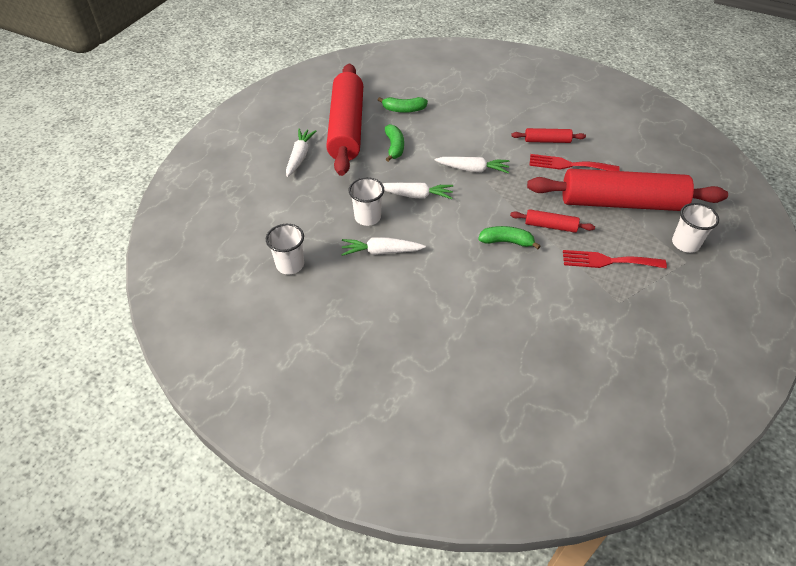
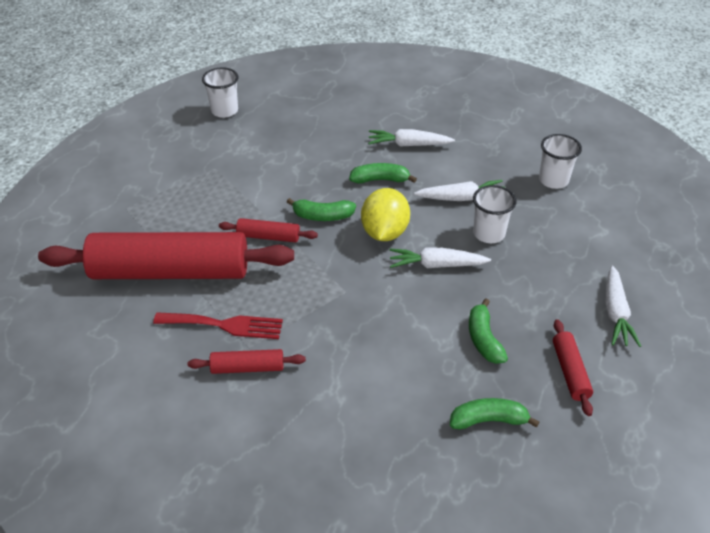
camera: 175 degrees right, 5 degrees down
(347, 128) = (570, 372): red rolling pin -> red rolling pin, size x0.42
(453, 224) = (384, 232): none -> yellow lemon
(453, 276) = (380, 180): none -> green banana
(472, 169) = (364, 308): white carrot -> white carrot (409, 145)
(608, 261) = (212, 203): red fork -> none
(685, 243) = (116, 226): white cup -> white cup (224, 111)

